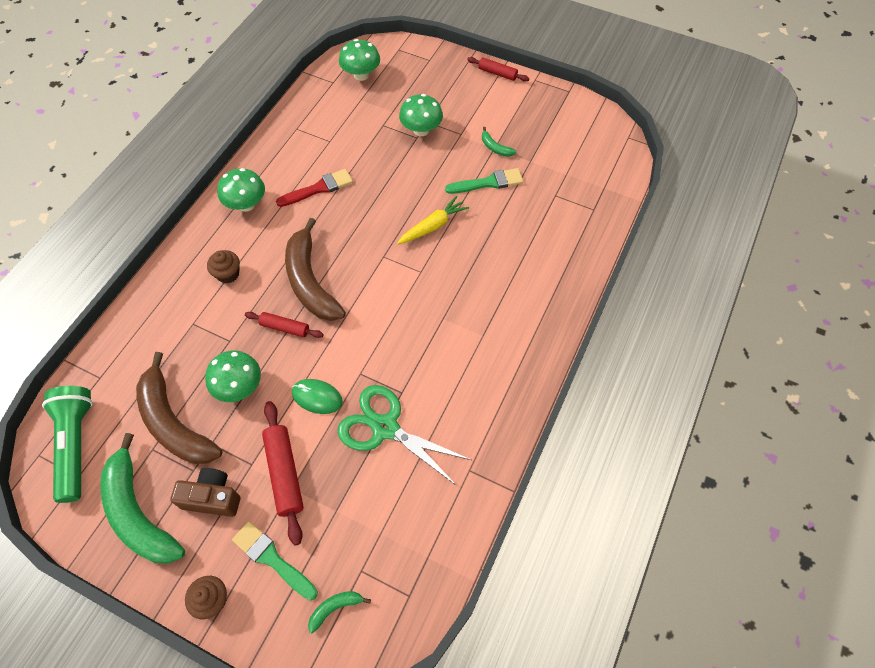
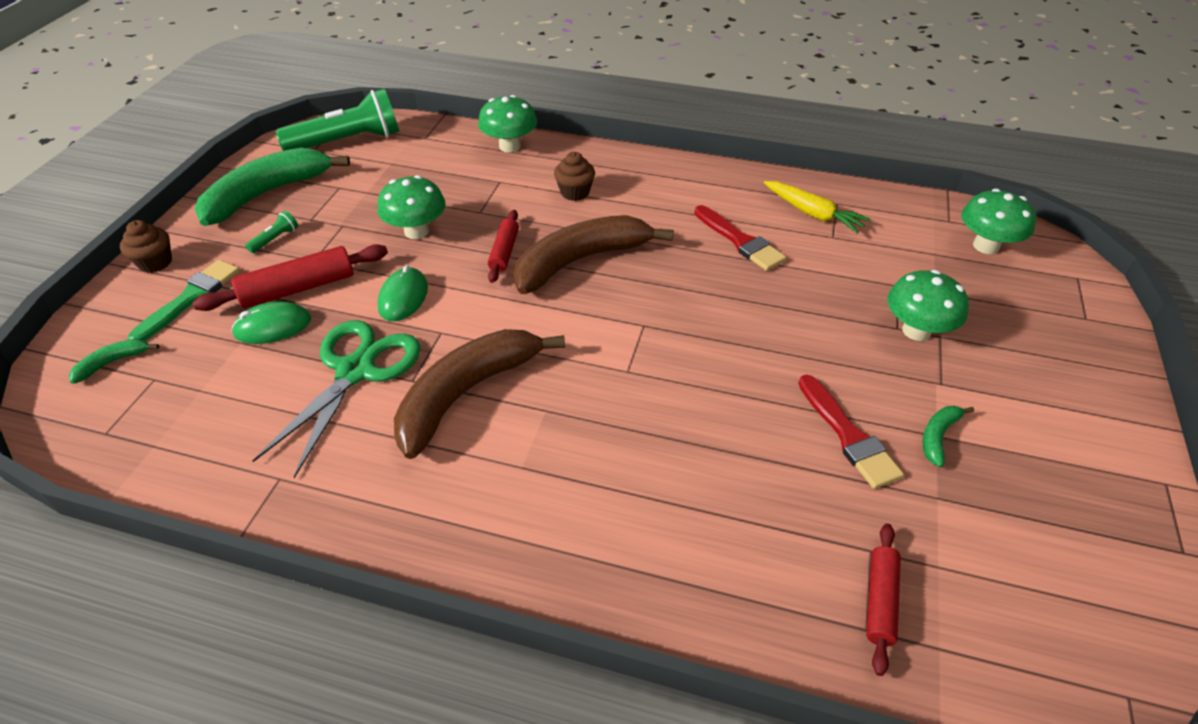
camera: 80 degrees right, 15 degrees down
(174, 423) = (370, 195): brown banana -> brown banana (466, 394)
(212, 497) = (275, 239): brown camera -> green flashlight
(246, 204) = (686, 186): green mushroom -> green mushroom (510, 146)
(325, 488) = (273, 326): none -> green mouse
(335, 608) = (113, 362): green banana -> green banana turned 90 degrees counterclockwise
(433, 226) = (721, 373): yellow carrot -> yellow carrot (813, 214)
(488, 183) = (848, 436): green brush -> red brush
(497, 73) = (1132, 418): red rolling pin -> red rolling pin (880, 601)

